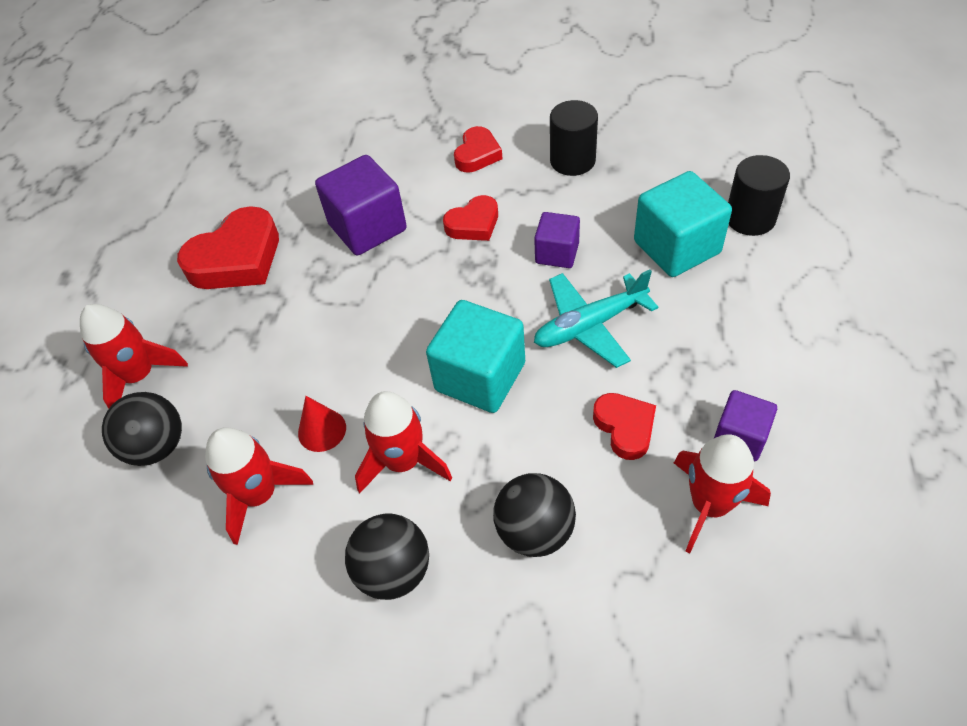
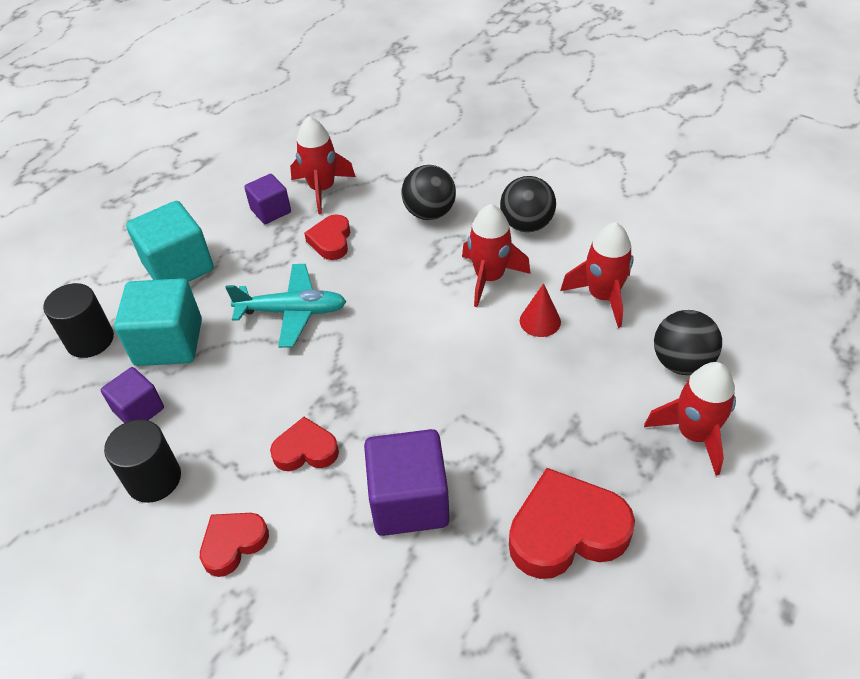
camera: 155 degrees left, 5 degrees down
(480, 377) = (400, 310): turquoise cube -> turquoise cube (178, 267)
(557, 253) = (261, 382): purple cube -> purple cube (139, 410)

